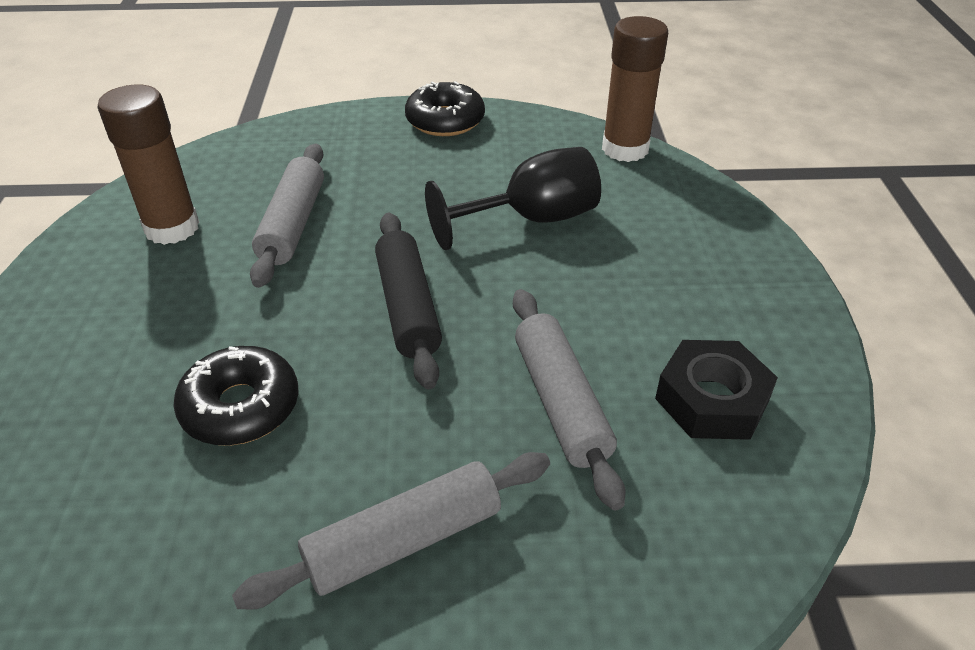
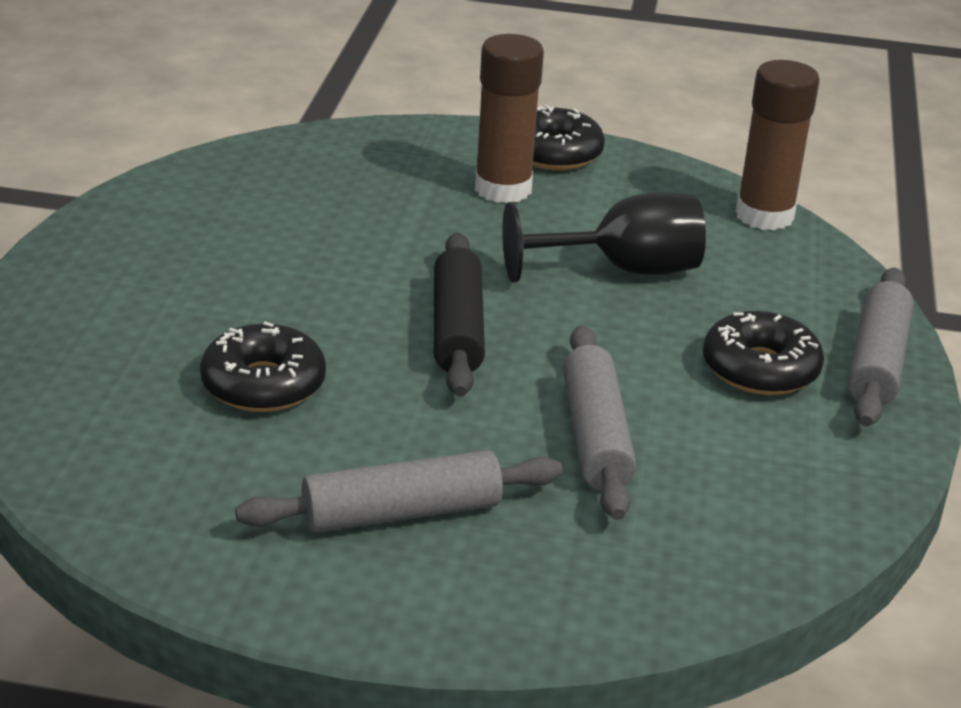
camera: 10 degrees right, 10 degrees down
(172, 228) = (215, 215): brown glue stick -> brown glue stick (503, 189)
(293, 224) = (349, 233): grey rolling pin -> grey rolling pin (877, 362)
(675, 298) = (760, 369): none -> black donut
(712, 399) = (760, 462): black nut -> none

